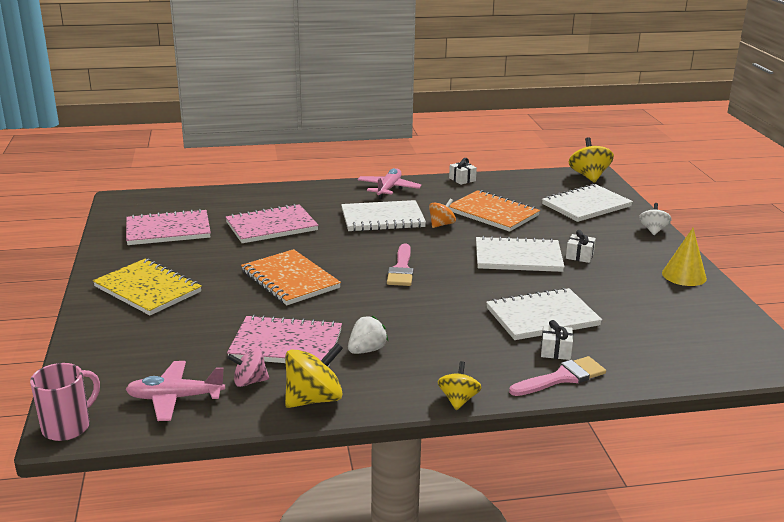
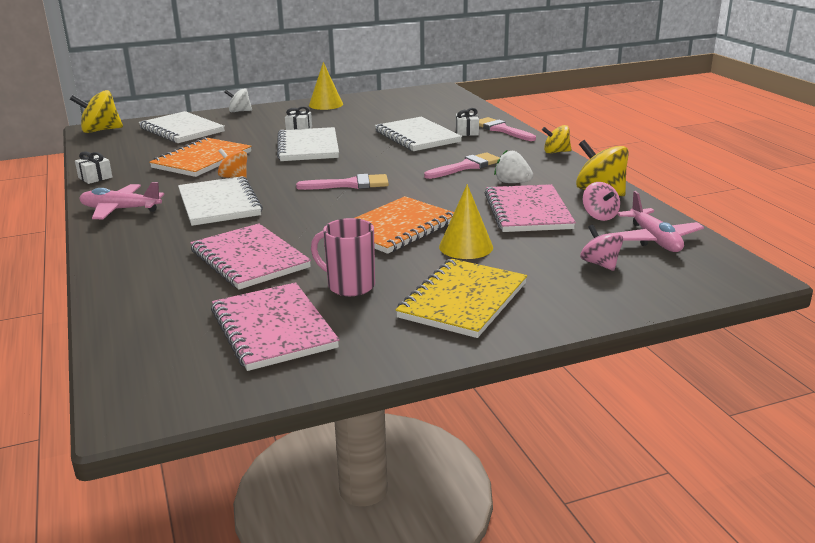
camera: 100 degrees left, 0 degrees up
(68, 427) = (746, 275): pink mug -> pink mug (349, 286)
(153, 356) = (600, 264): none -> pink spinning top
(232, 303) = (466, 247): none -> yellow cone
(427, 332) = (466, 166): none -> pink brush

